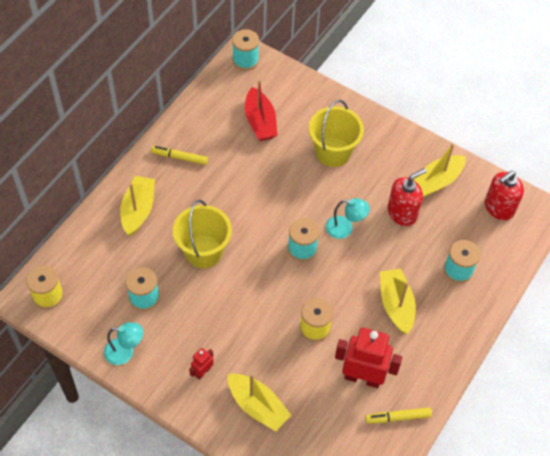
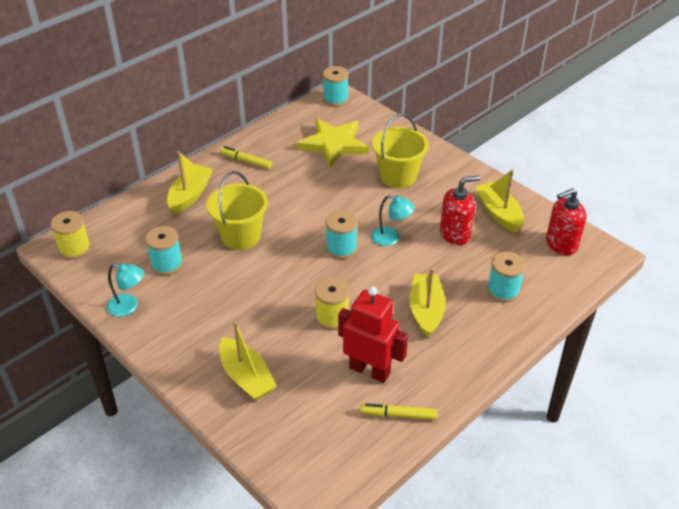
camera: 15 degrees right, 15 degrees down
(202, 372) = (200, 336): red robot -> none
(260, 122) = (333, 145): red boat -> yellow star
(436, 181) = (499, 213): yellow boat -> yellow boat turned 90 degrees clockwise

